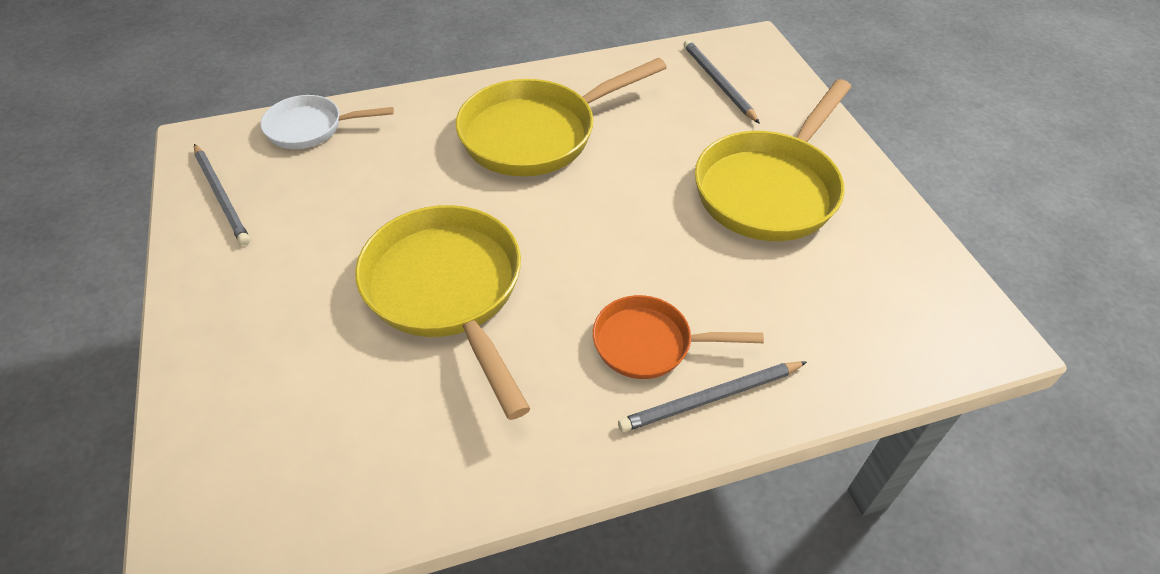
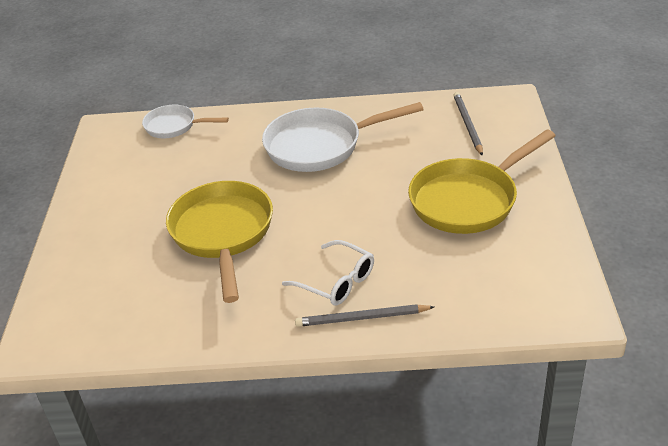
camera: 20 degrees right, 10 degrees down
(221, 196) = (107, 161): grey pencil -> none
(536, 134) = (320, 146): yellow pan -> white pan
(649, 343) = (337, 282): orange pan -> white glasses

